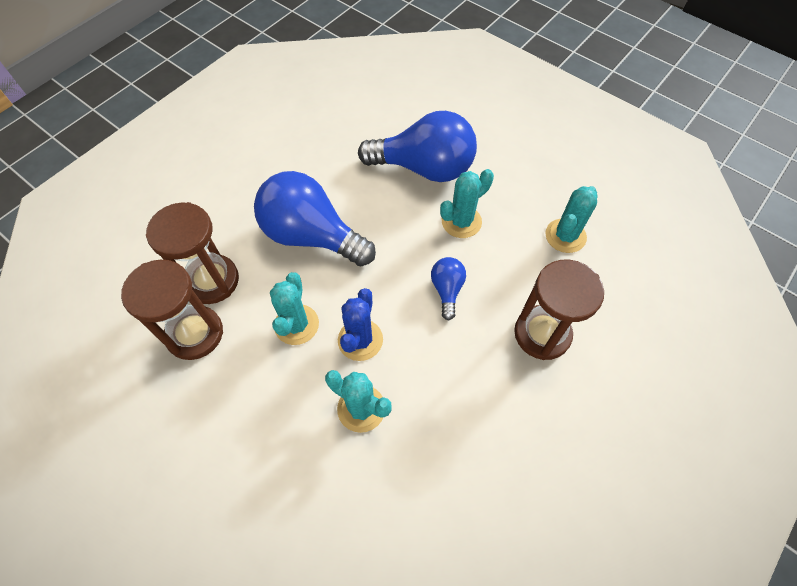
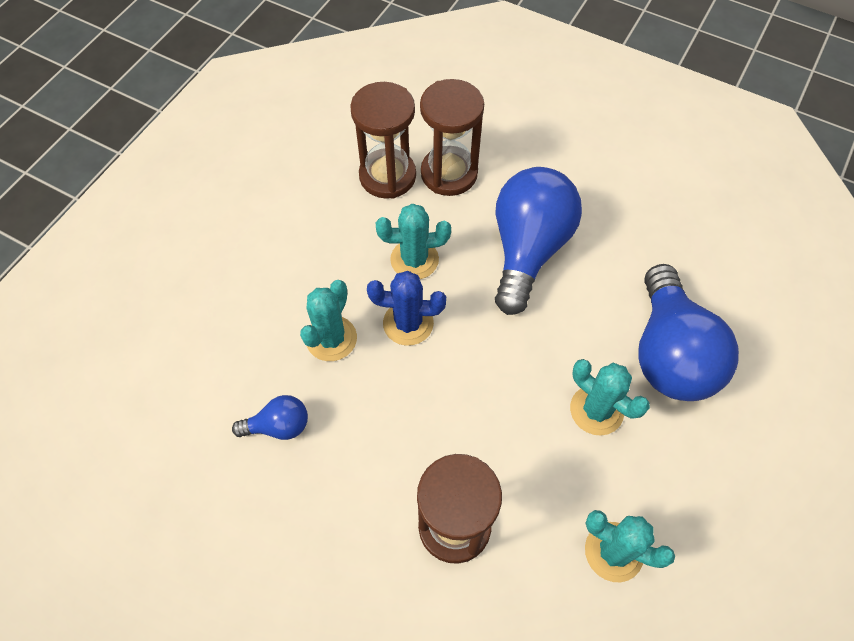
camera: 80 degrees right, 0 degrees up
(447, 290) = (491, 405): blue light bulb -> blue light bulb (279, 426)

